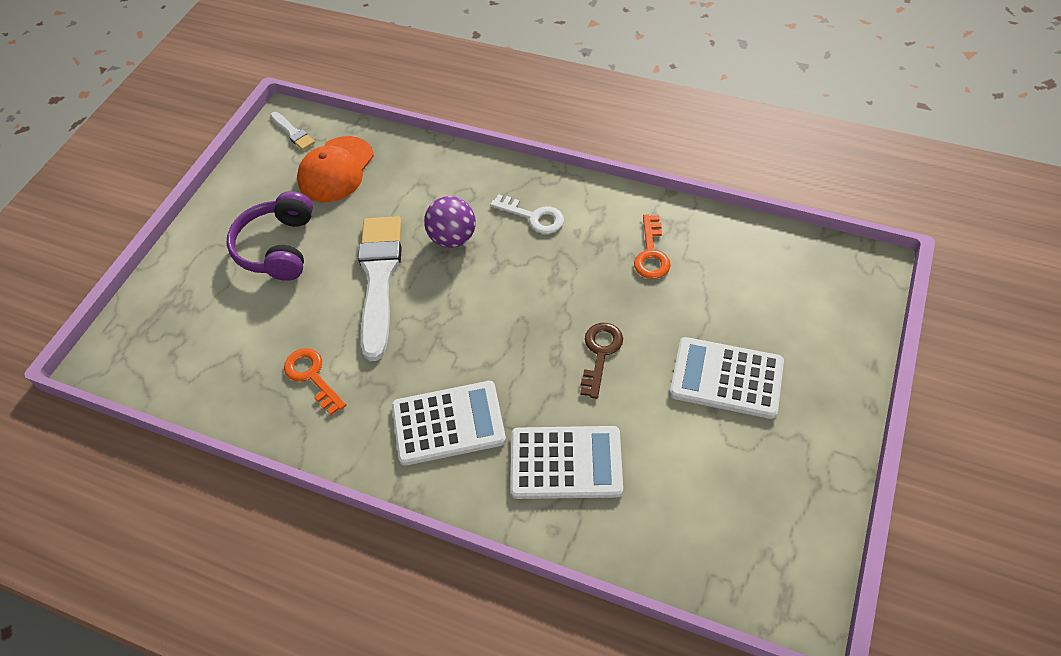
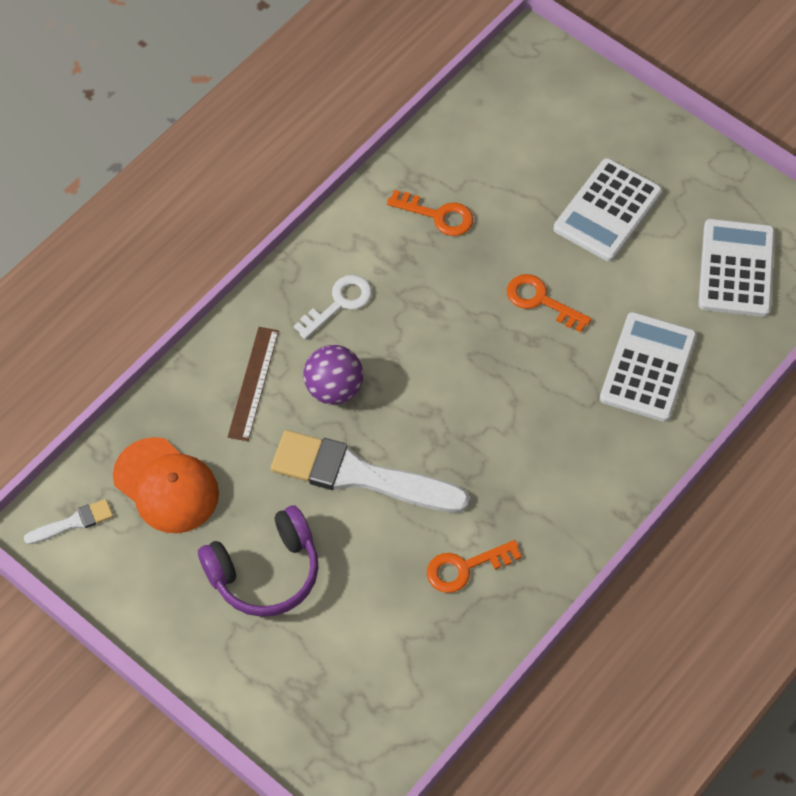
camera: 75 degrees left, 5 degrees up
(278, 247) = (265, 572): purple headphones -> purple headphones turned 45 degrees counterclockwise
(439, 189) = (253, 383): none -> brown ruler
(448, 423) = (570, 454): white calculator -> white calculator (736, 269)
(600, 353) = (540, 301): brown key -> orange key

